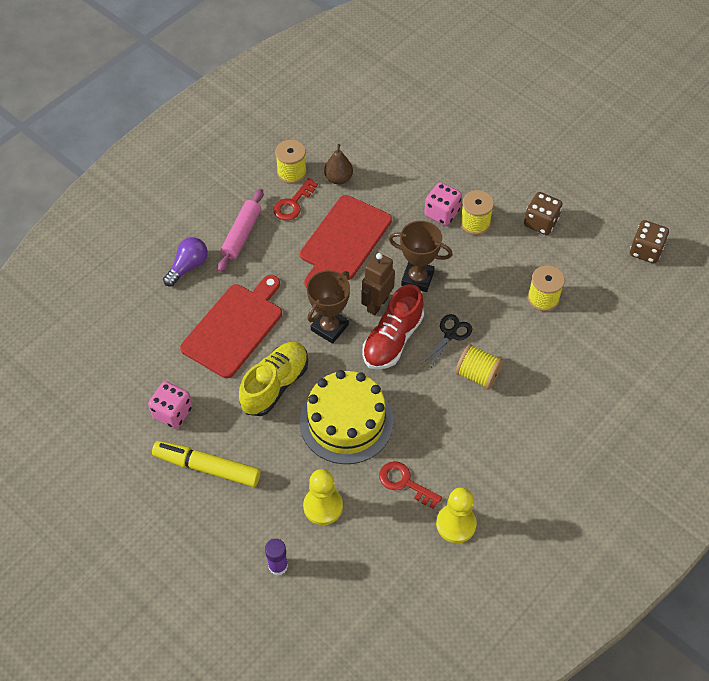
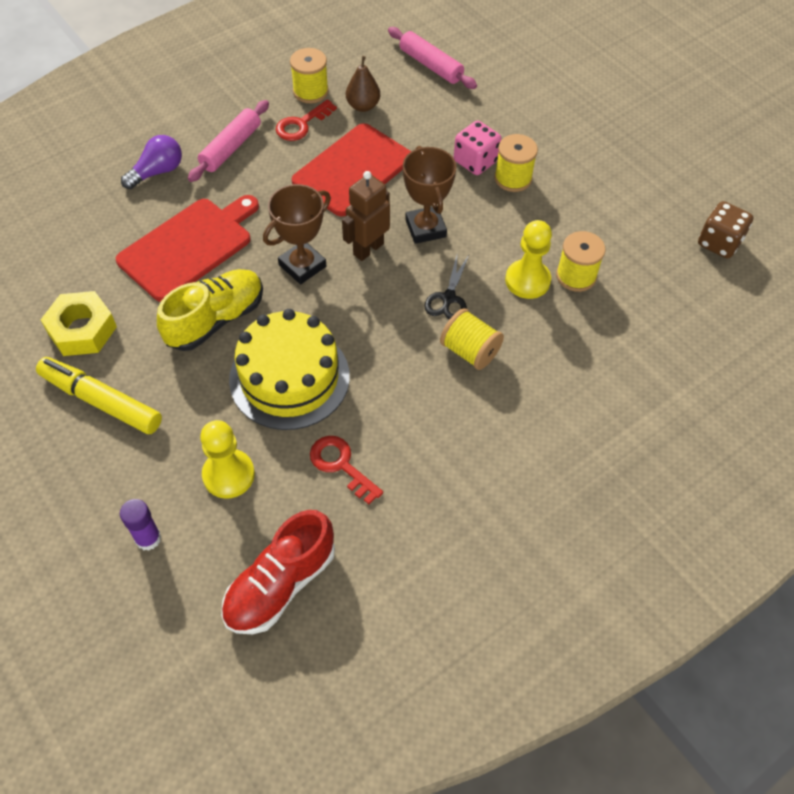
camera: 10 degrees right, 0 degrees up
(172, 412) = (82, 330): pink dice -> yellow nut
(383, 132) = (430, 65): none -> pink rolling pin
(392, 339) = (375, 292): red shoe -> red shoe (280, 584)
(417, 278) = (425, 228): brown trophy -> brown trophy turned 45 degrees clockwise
(450, 334) = (448, 298): black scissors -> black scissors turned 150 degrees clockwise
(456, 524) = (392, 529): yellow pawn -> yellow pawn (527, 280)
(540, 222) = (594, 190): brown dice -> none

